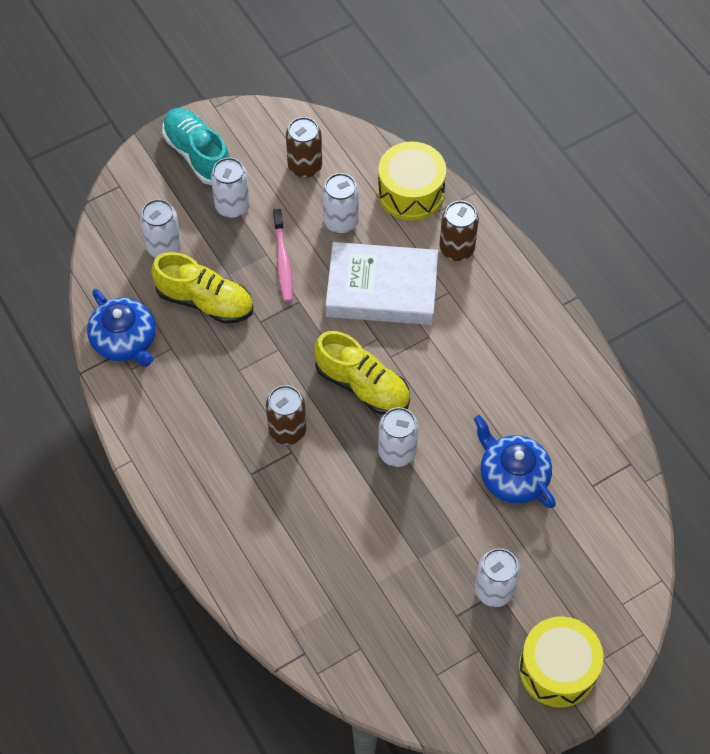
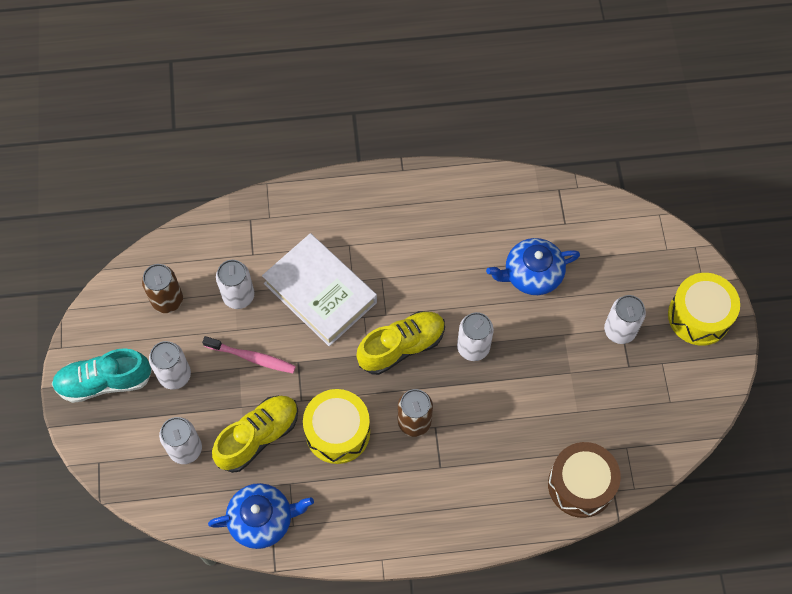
camera: 65 degrees left, 5 degrees up
(296, 617) = (580, 485): none -> brown drum
(382, 289) = (320, 293): white book -> white book turned 75 degrees counterclockwise
(411, 192) = (240, 230): yellow drum -> yellow drum (337, 432)
(457, 249) = (312, 221): brown can -> none

